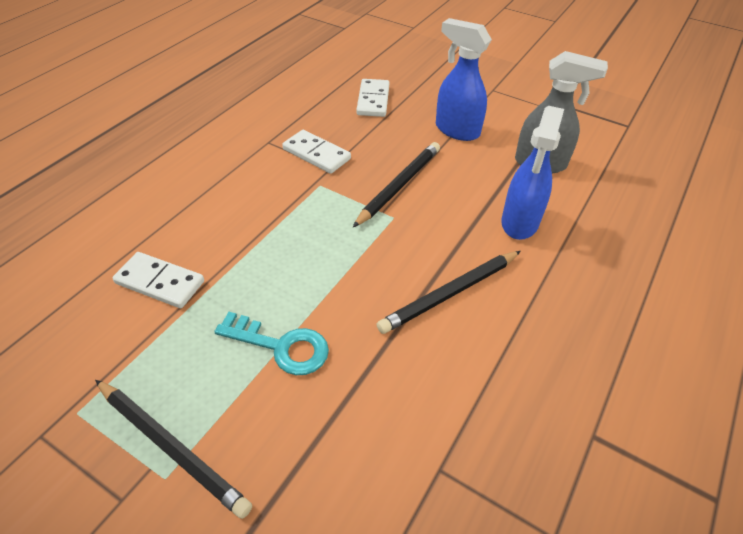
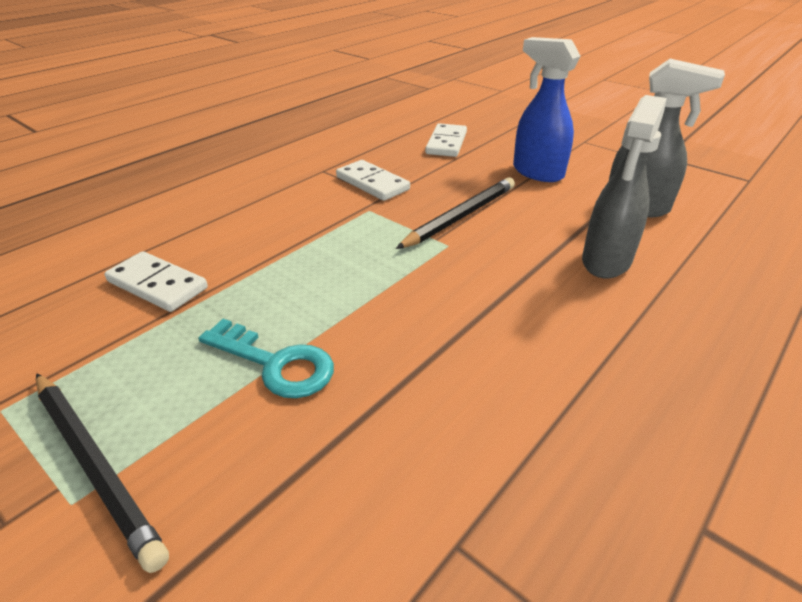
camera: 10 degrees right, 10 degrees down
(450, 293) = (505, 327): black pencil -> none
(519, 223) = (606, 261): blue spray bottle -> grey spray bottle

